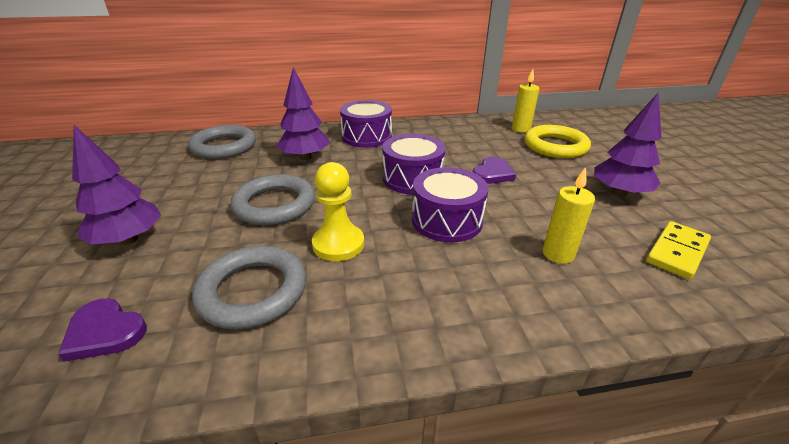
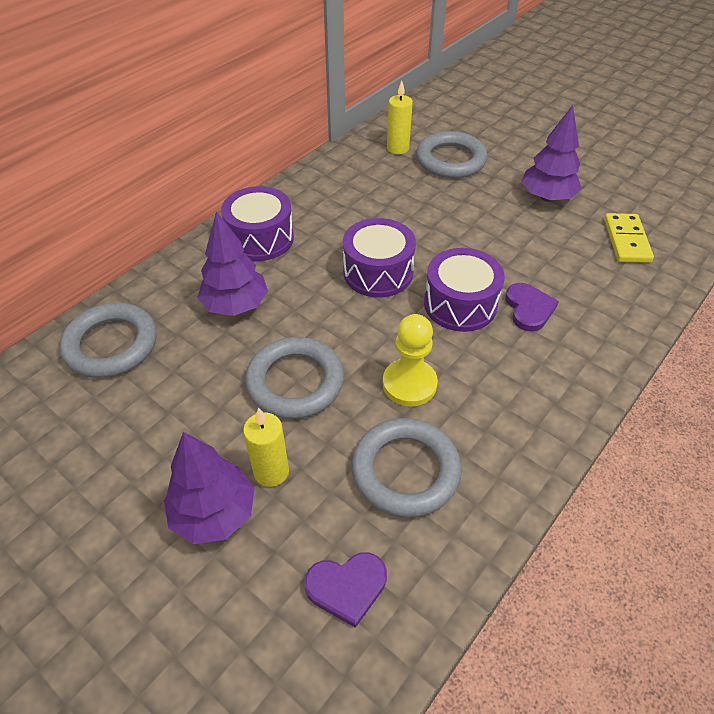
camera: 40 degrees left, 15 degrees up
(492, 173) = (437, 226): purple heart -> purple heart (529, 308)
(555, 146) = (450, 160): yellow ring -> grey ring
(558, 254) = (564, 289): yellow candle -> yellow candle (271, 472)

